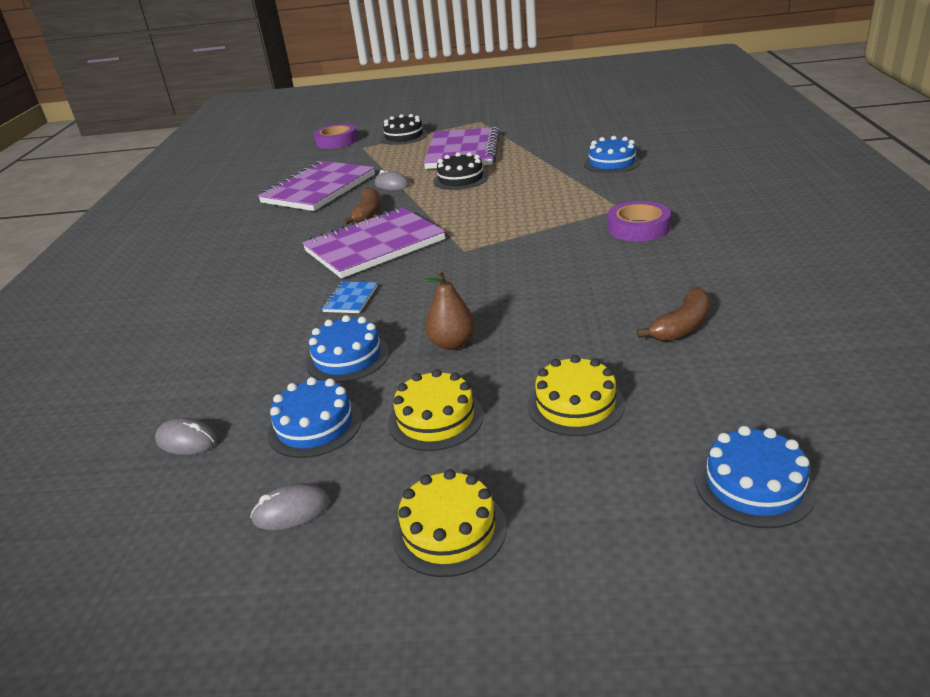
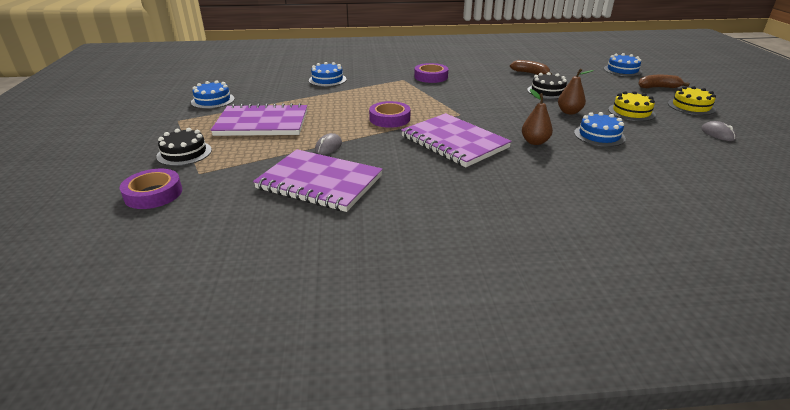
camera: 100 degrees left, 0 degrees up
(187, 440) = (708, 168): grey mouse -> none
(315, 426) = (661, 136): blue cake -> blue cake (213, 100)
(350, 299) = (534, 142): blue notebook -> brown pear
(368, 214) = (392, 151): brown banana -> brown banana (658, 87)
(459, 208) = (389, 119): none -> purple tape
(460, 179) = (330, 121): black cake -> black cake (547, 91)
(575, 404) = (600, 89): yellow cake -> none

